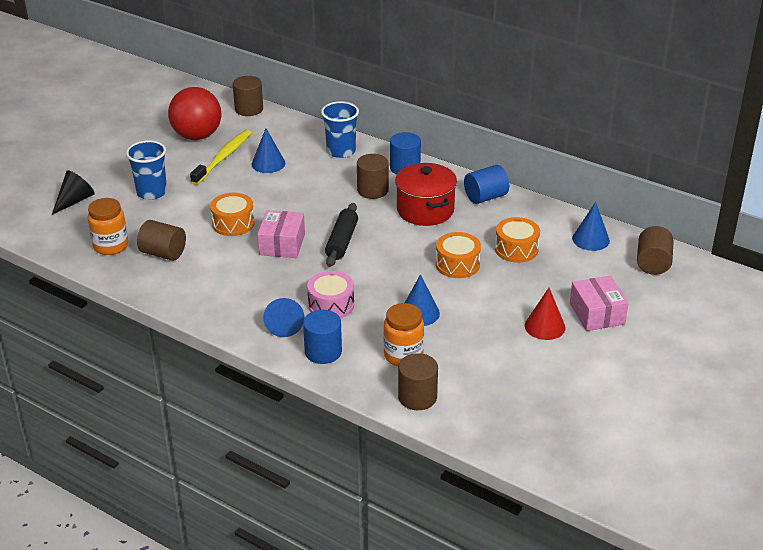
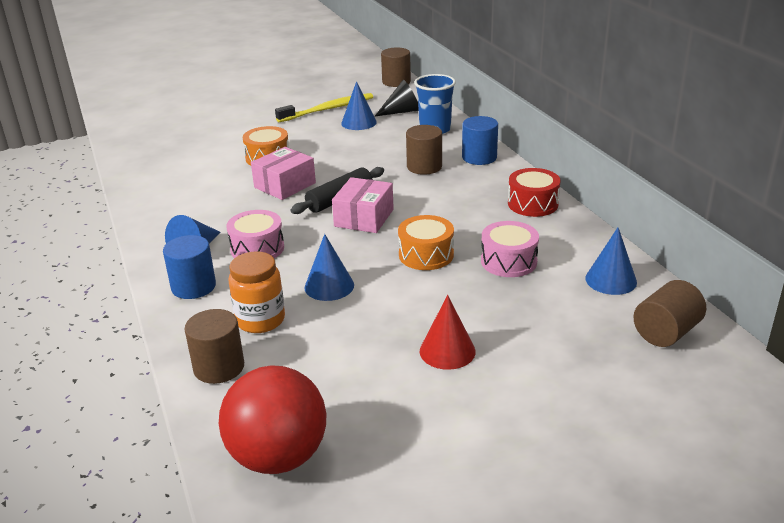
camera: 35 degrees right, 5 degrees down
(75, 201) = (176, 109): black cone -> black cone (402, 111)
(111, 246) = (154, 146): orange jar -> none
(152, 192) = (238, 119): blue cup -> none
(163, 253) = (183, 163): brown cylinder -> none
(197, 136) = (328, 90): red ball -> red ball (278, 457)
(425, 210) = (454, 197): red pot -> none
(485, 197) = (533, 204): blue cylinder -> red drum
(516, 249) = (508, 261): orange drum -> pink drum
(597, 314) = (528, 362): pink box -> pink box (364, 218)

